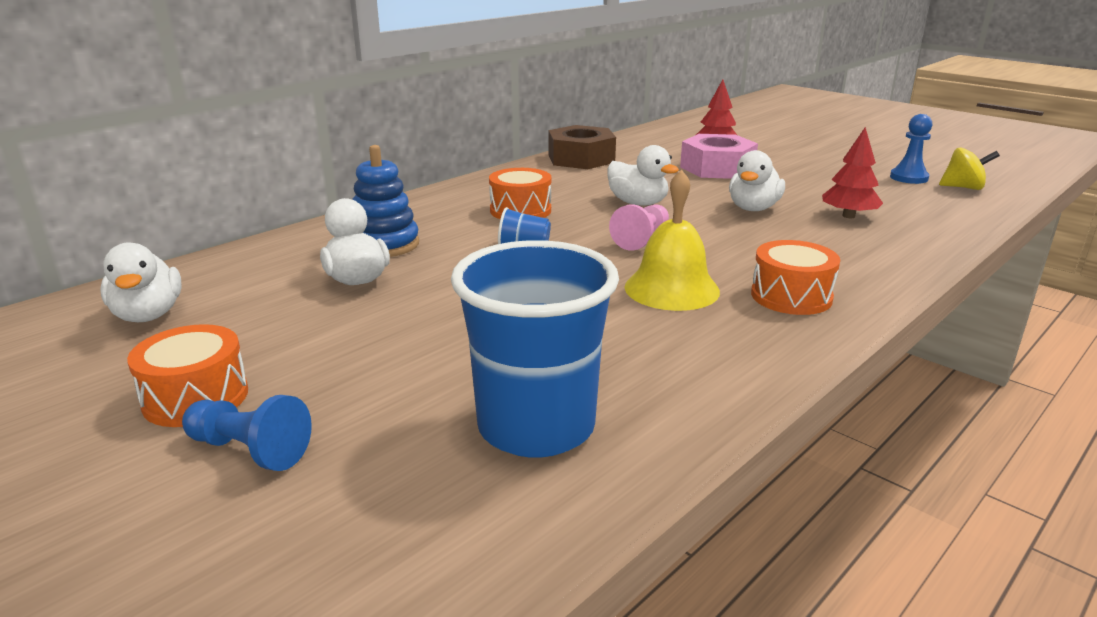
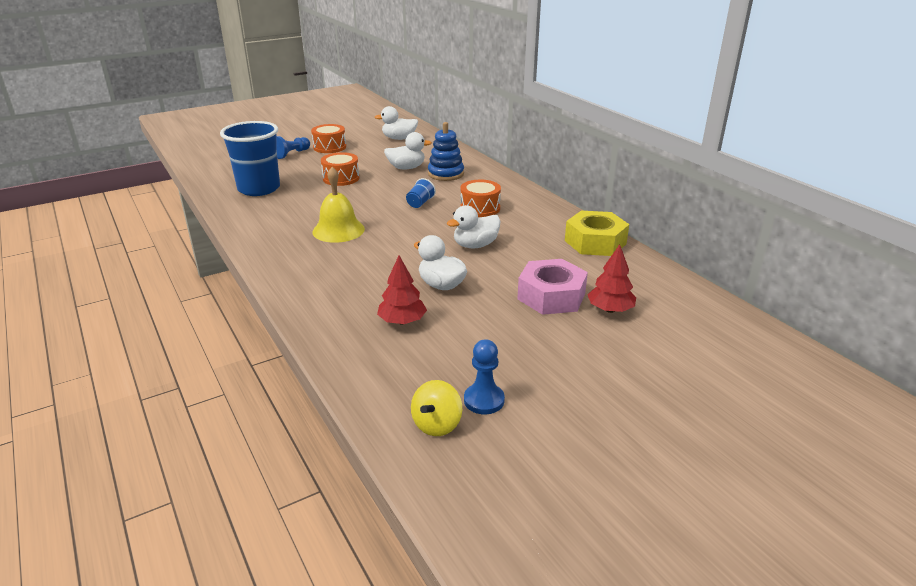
camera: 105 degrees right, 5 degrees up
(581, 158) = (595, 242): brown nut -> yellow nut
(642, 239) = (410, 235): pink pawn -> none
(791, 296) = (301, 258): orange drum -> orange drum (341, 178)

